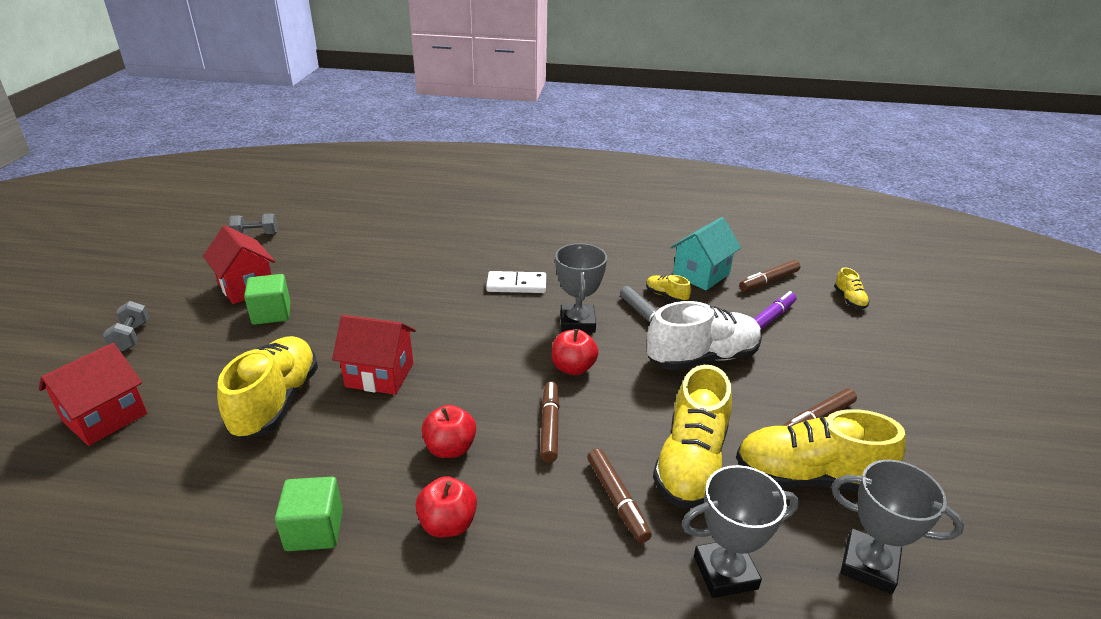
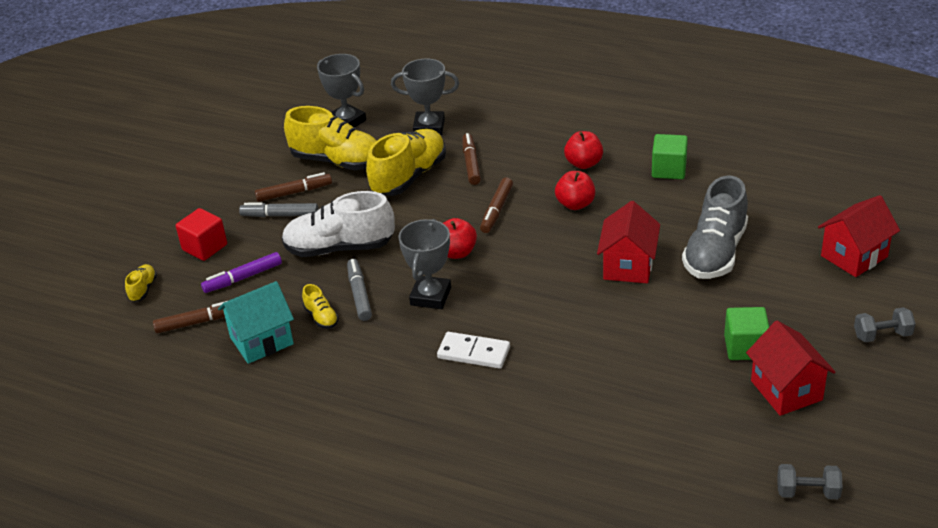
camera: 160 degrees left, 5 degrees up
(131, 337) = (882, 335): grey dumbbell -> grey dumbbell turned 75 degrees clockwise
(276, 402) = (715, 253): yellow shoe -> grey shoe
(380, 375) = (628, 266): red house -> red house turned 75 degrees clockwise
(803, 387) = (280, 215): none -> grey marker
(841, 342) = (205, 247): none -> red cube

